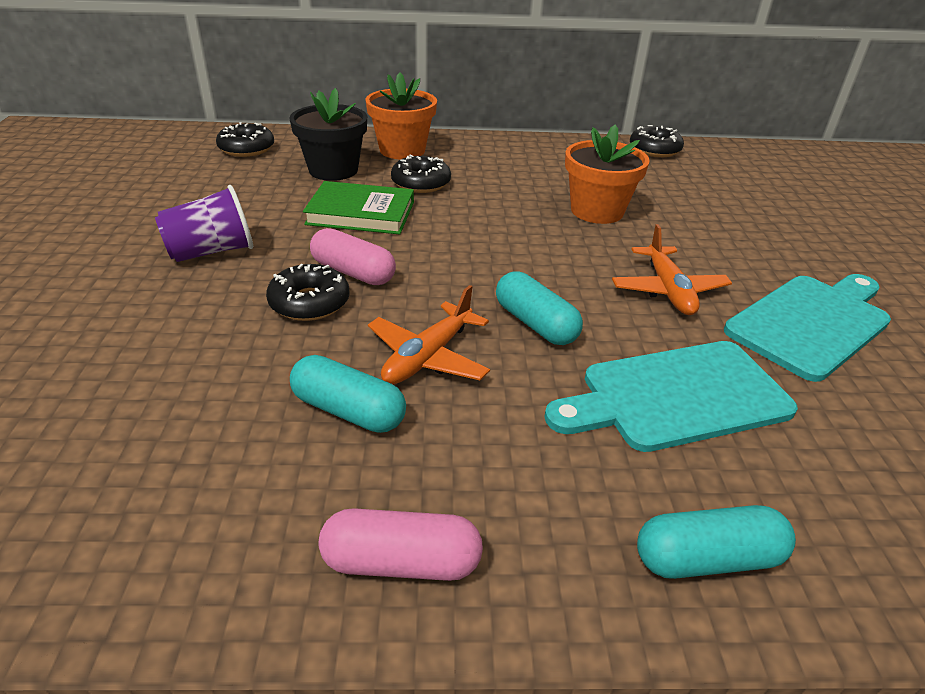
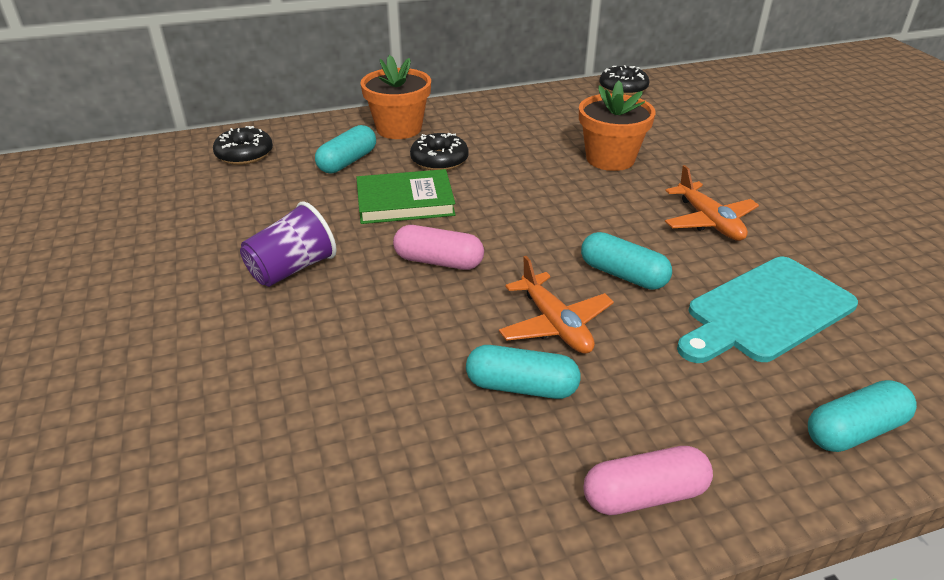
camera: 15 degrees left, 0 degrees up
(309, 302) = (420, 298): black donut -> none
(333, 170) = (347, 162): black flower pot -> turquoise capsule
(428, 357) = (555, 324): orange plane -> orange plane turned 45 degrees counterclockwise
(812, 323) = (829, 226): turquoise cutting board -> none

